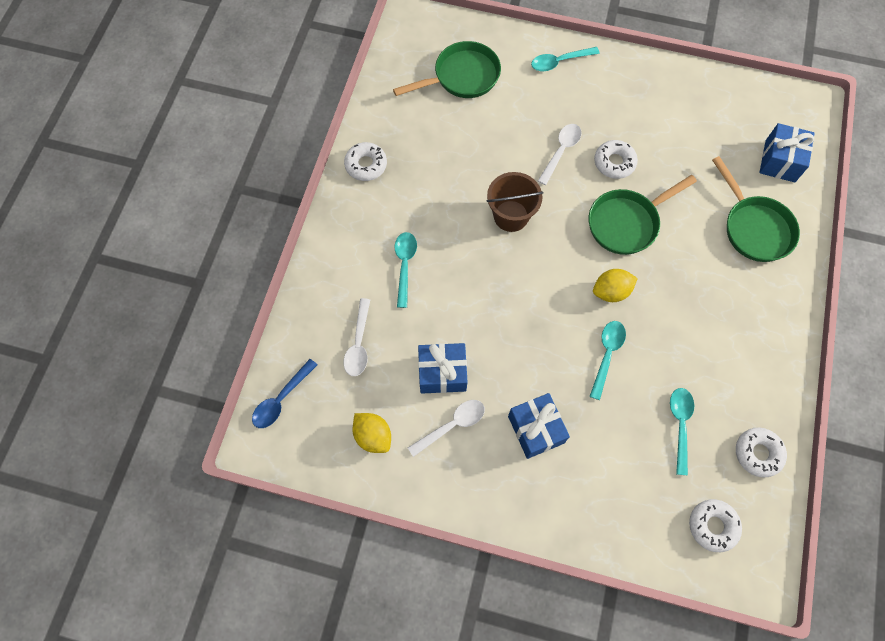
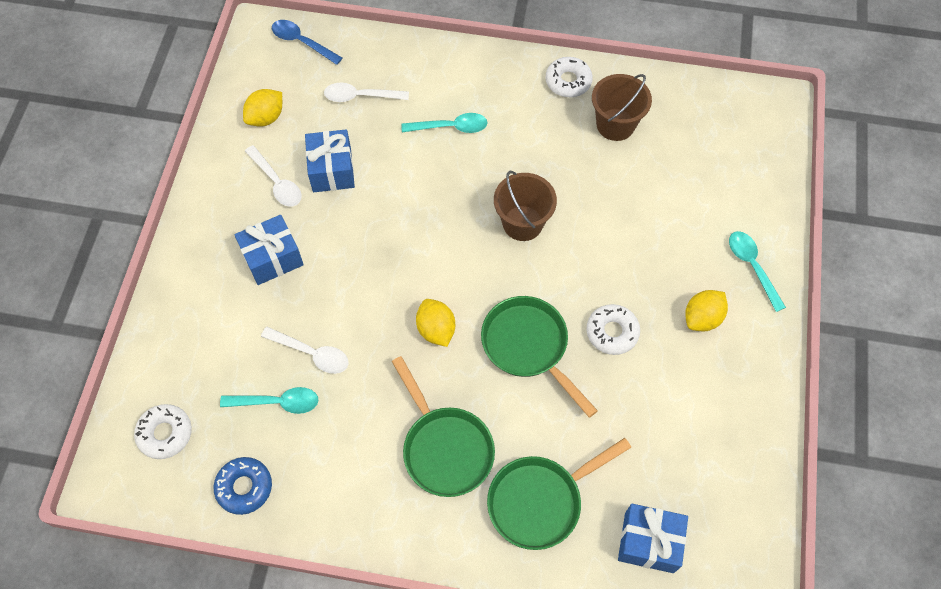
camera: 85 degrees right, 5 degrees down
(417, 135) = (615, 124): none -> brown bucket
(462, 77) = (705, 162): green pan -> green pan (445, 448)
(561, 151) = (618, 272): white spoon -> white spoon (311, 353)
(602, 101) = (702, 318): none -> yellow lemon
(607, 355) = (358, 326): turquoise spoon -> none
(758, 453) = (244, 487): white donut -> blue donut

